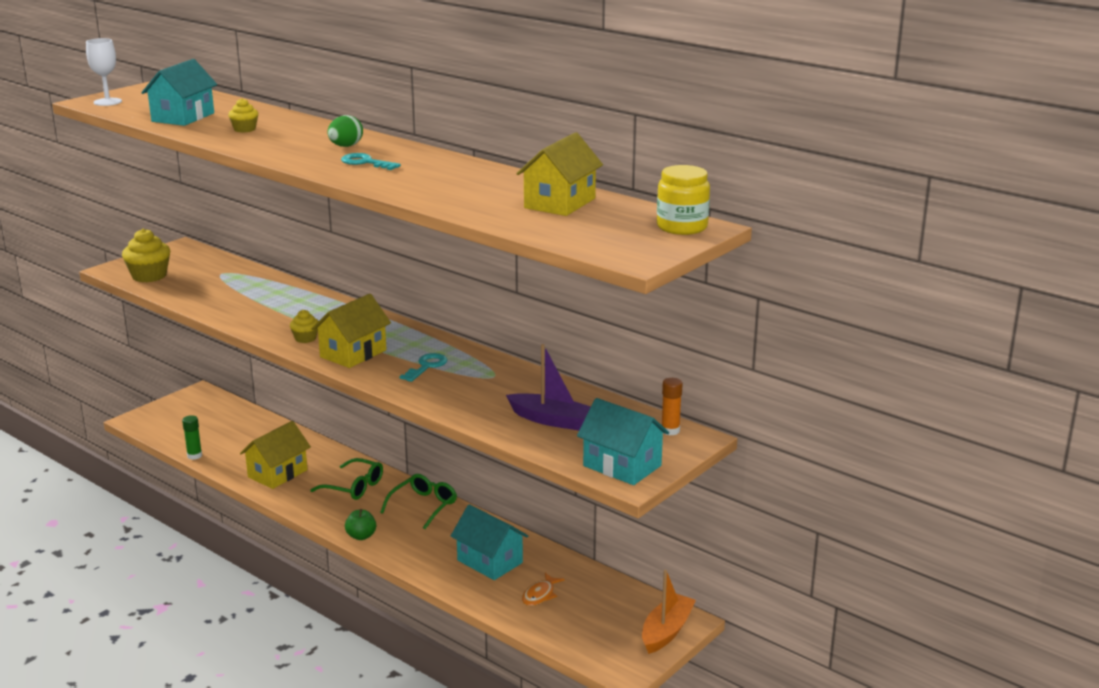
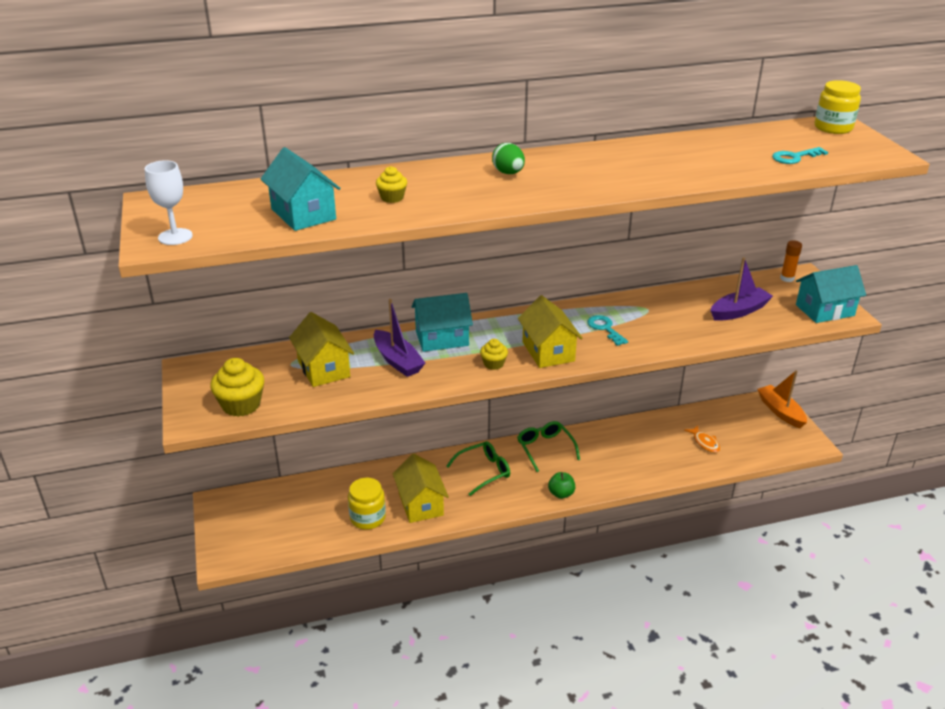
camera: 55 degrees left, 10 degrees up
(194, 456) = (337, 542): green glue stick -> none
(237, 457) = (368, 518): none -> yellow jar
(268, 304) = (397, 361): none -> purple boat
(365, 162) = (567, 177): turquoise key -> turquoise key (794, 157)
(490, 561) = (646, 447): turquoise house -> turquoise house (442, 338)
(560, 203) = (747, 144): yellow house -> yellow house (323, 369)

